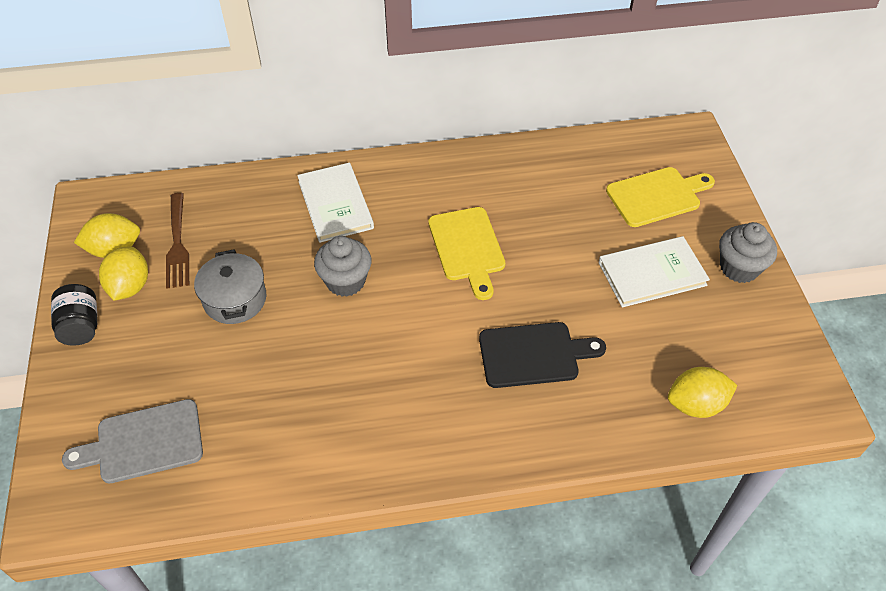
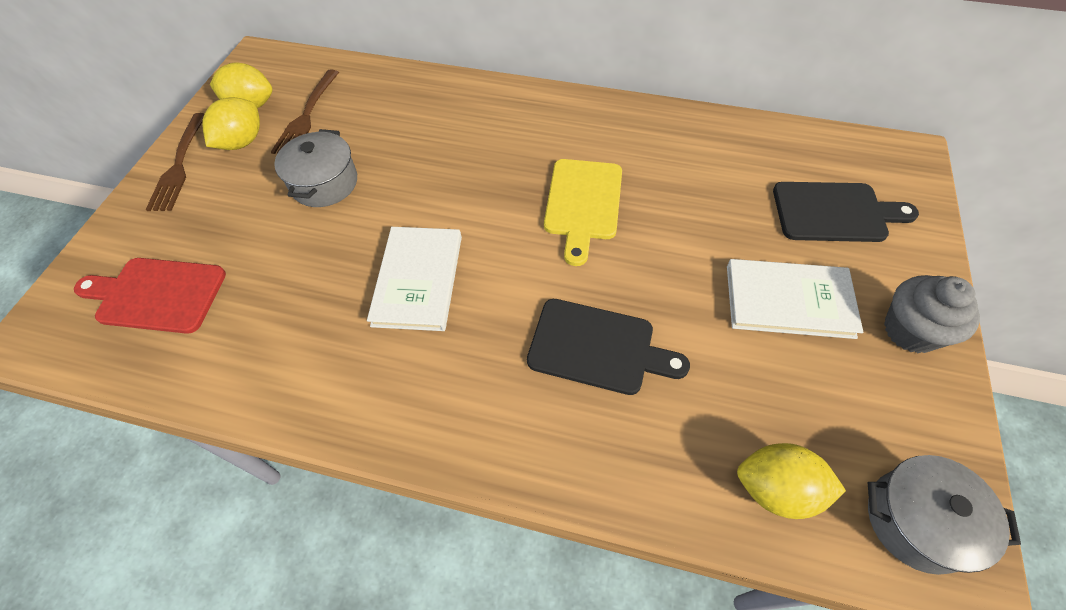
camera: 25 degrees right, 5 degrees up
(81, 326) = (179, 164): black jar -> brown fork
(144, 442) = (156, 295): grey cutting board -> red cutting board
(335, 204) = (471, 121): white book -> white book (418, 280)
(345, 281) = (438, 199): grey cupcake -> none
(657, 196) = (834, 212): yellow cutting board -> black cutting board
(786, 390) = (917, 521): none -> grey pot

